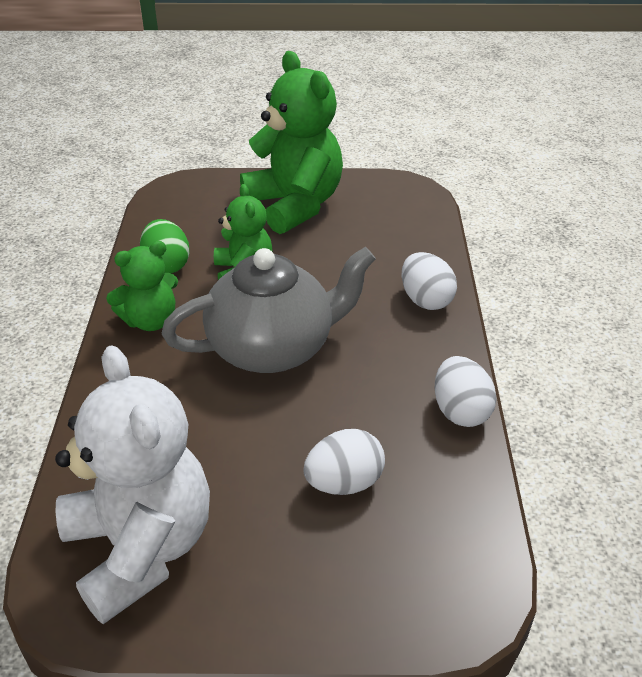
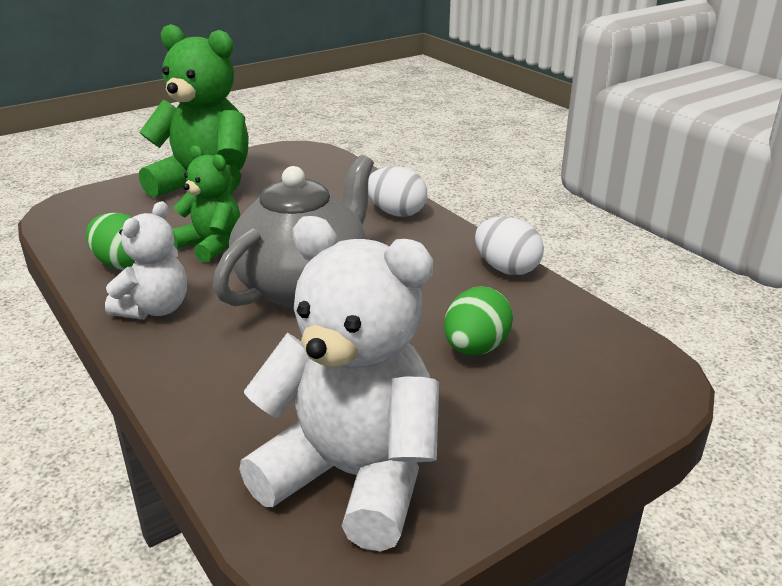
camera: 35 degrees left, 10 degrees down
(150, 320) = (155, 309): green teddy bear -> white teddy bear
(344, 482) = (475, 348): white egg -> green egg

